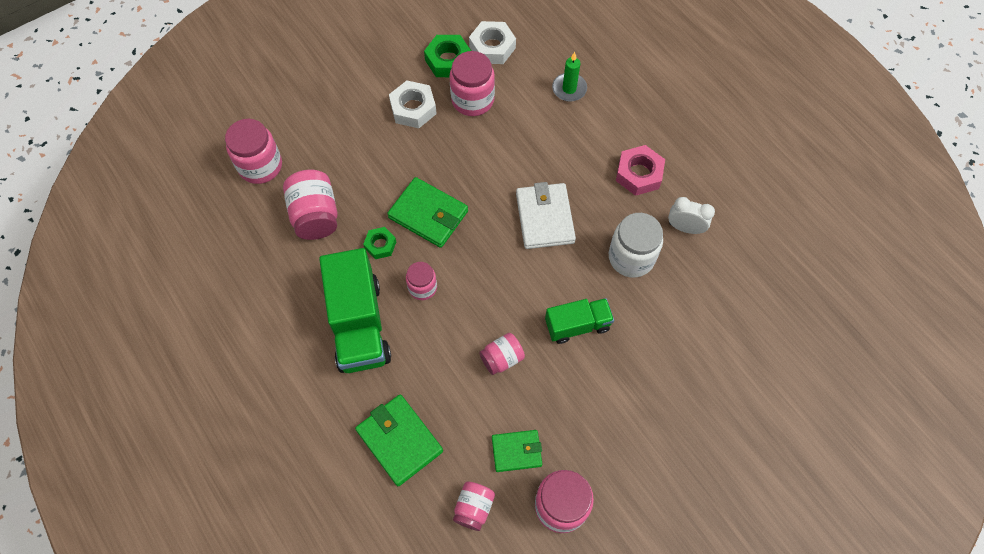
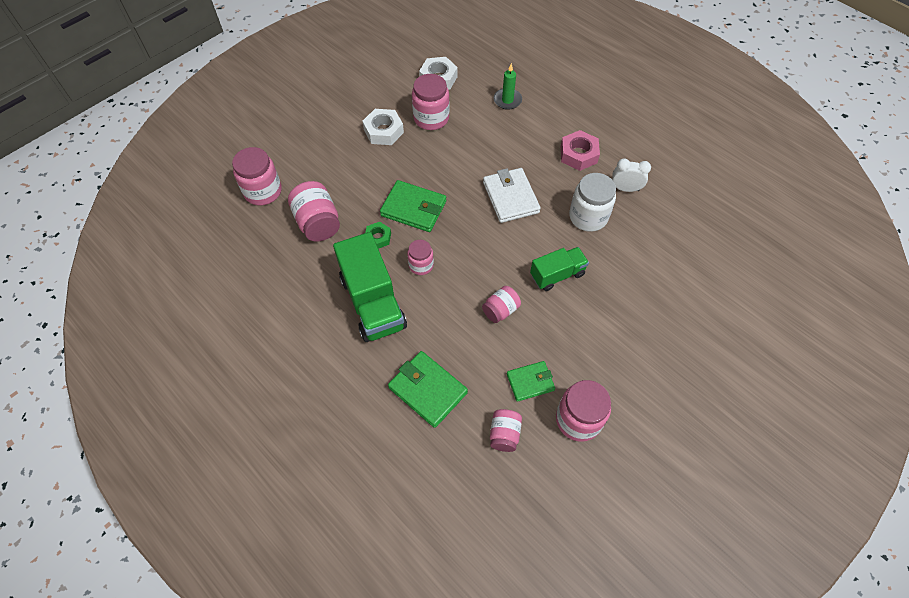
camera: 10 degrees left, 5 degrees down
(448, 60) = (405, 92): green nut -> none

